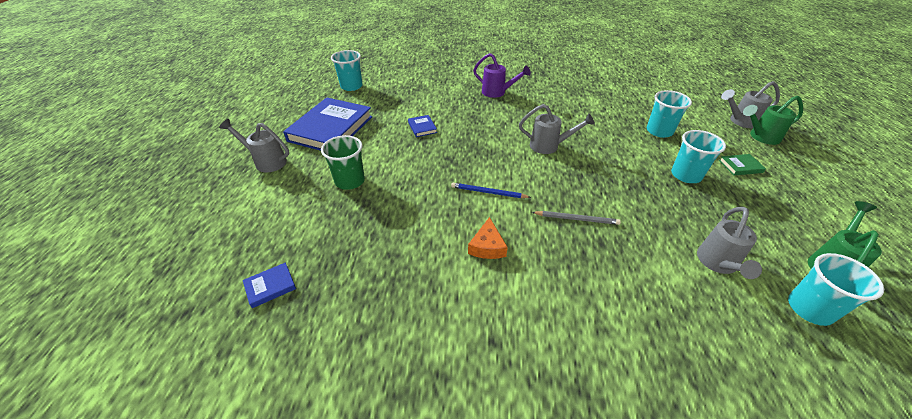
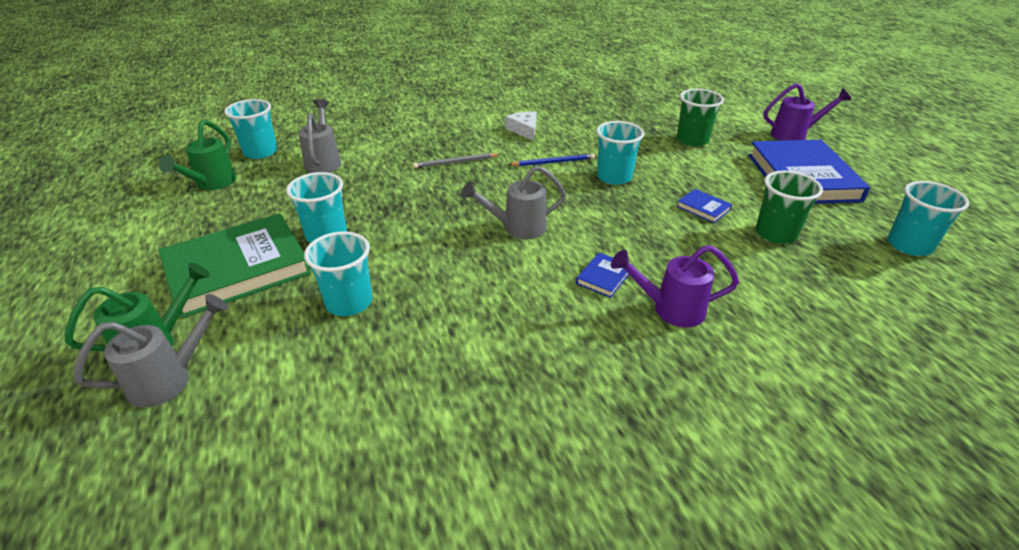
camera: 155 degrees right, 5 degrees down
(266, 161) = (794, 135): grey watering can -> purple watering can
(270, 286) = (646, 86): blue book -> blue book (604, 277)
(404, 106) = (776, 233): none -> green cup
(453, 164) = (614, 177): none -> turquoise cup
(487, 246) = (524, 130): orange cheese -> white cheese
(740, 166) = (237, 269): green book -> green book, size x2.49

